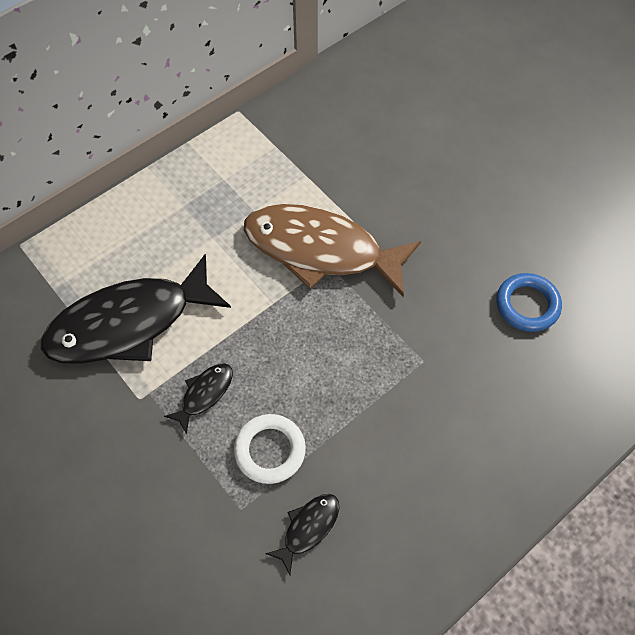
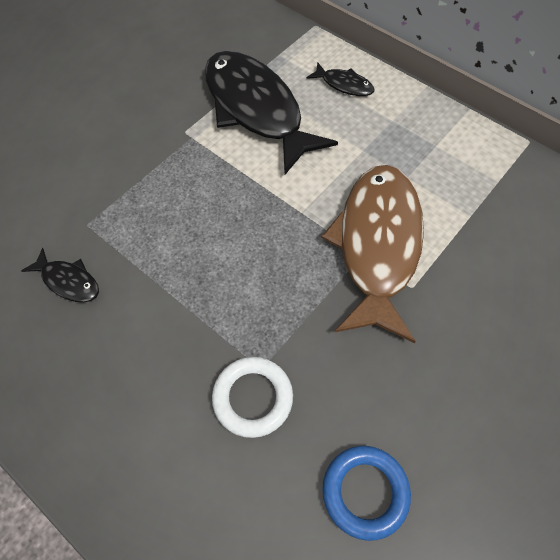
camera: 80 degrees right, 0 degrees up
(204, 394) = (195, 176): black fish -> black fish (344, 85)
(270, 450) = (143, 237): white ring -> white ring (252, 398)

